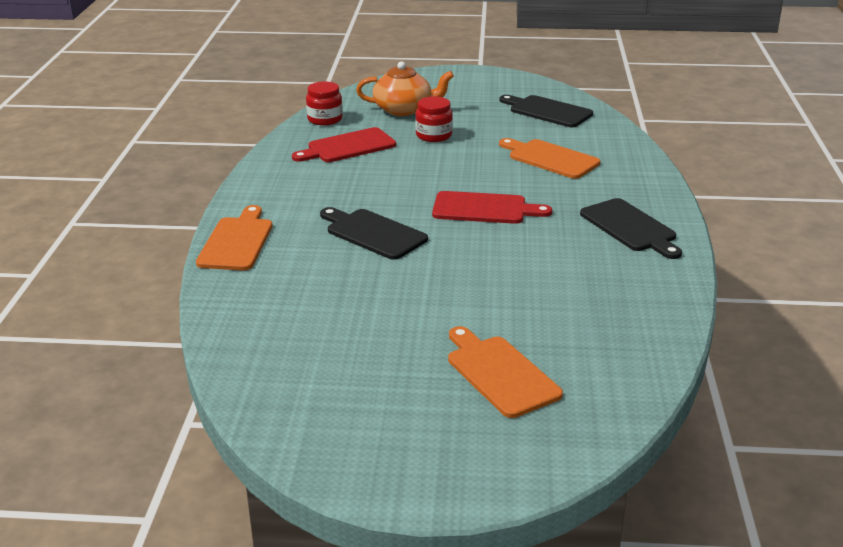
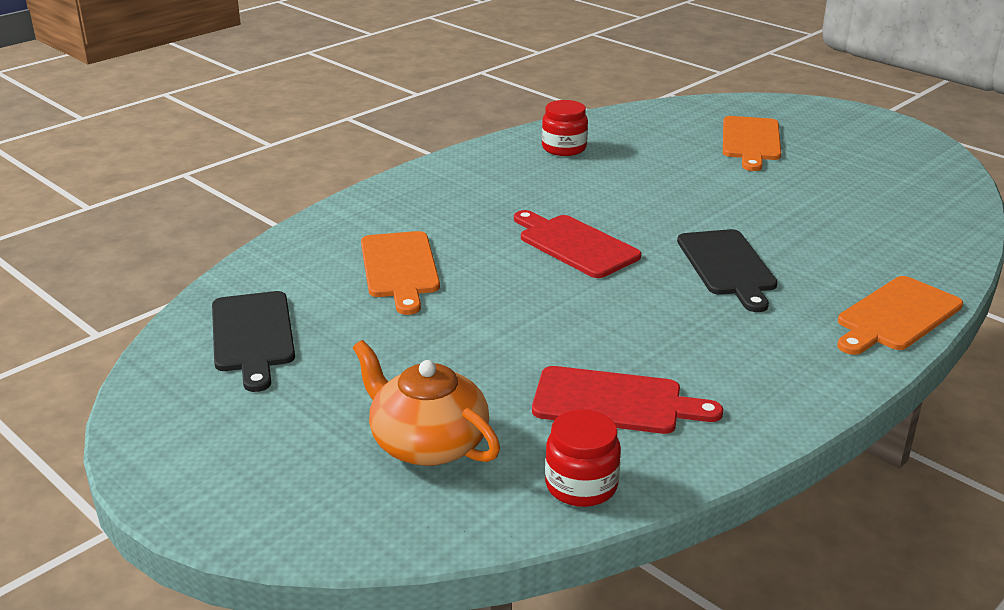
camera: 140 degrees left, 0 degrees up
(434, 135) = (469, 365): red jar -> red jar (564, 148)
(630, 227) = (476, 179): black cutting board -> none

